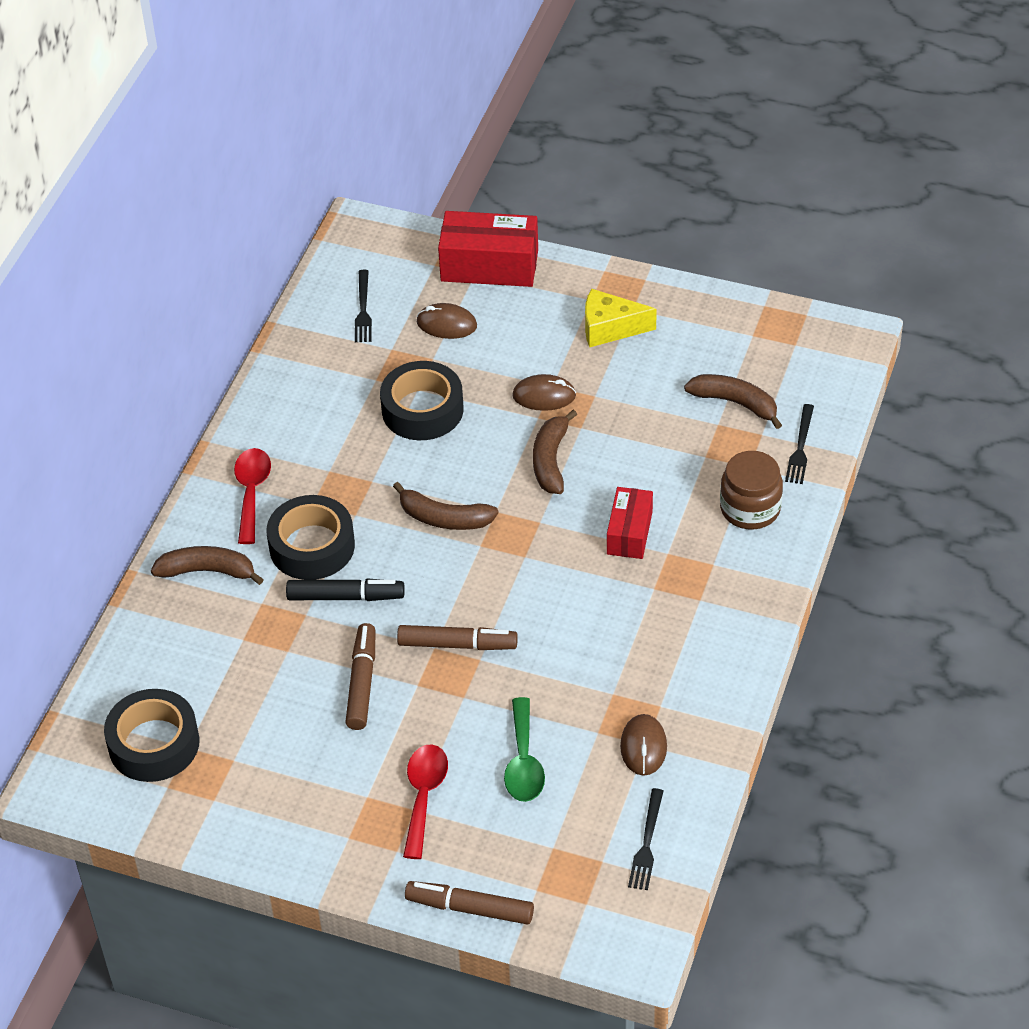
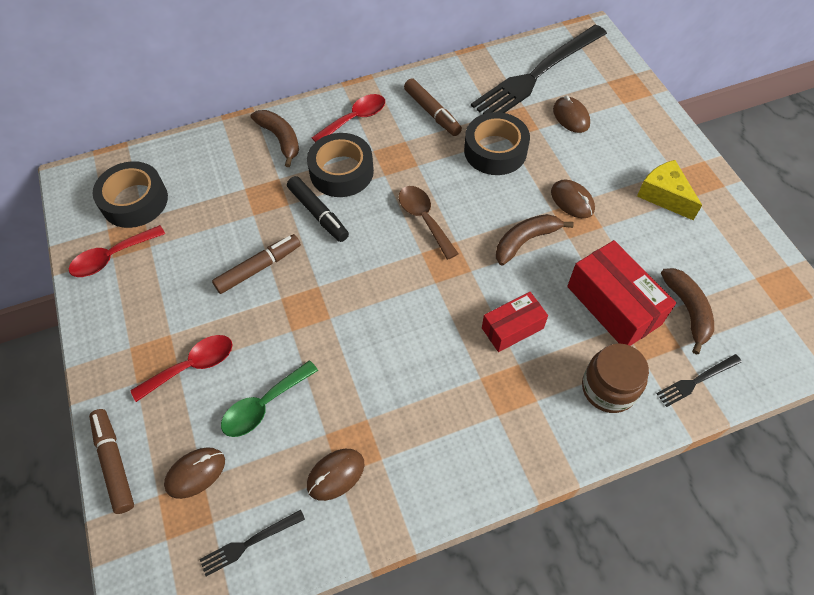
camera: 50 degrees right, 10 degrees up
(213, 800) = (112, 257): none -> red spoon
(363, 309) = (537, 74): black fork -> black fork, size x2.39
(444, 518) = (424, 219): brown banana -> brown spoon
(457, 644) = (331, 296): brown marker -> brown marker (432, 112)
(489, 265) = (638, 105): red box -> red box (613, 305)
(542, 850) = (195, 473): none -> brown mouse

